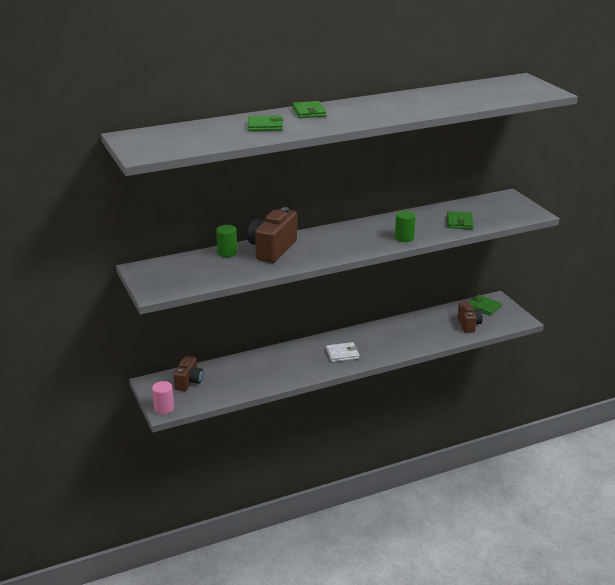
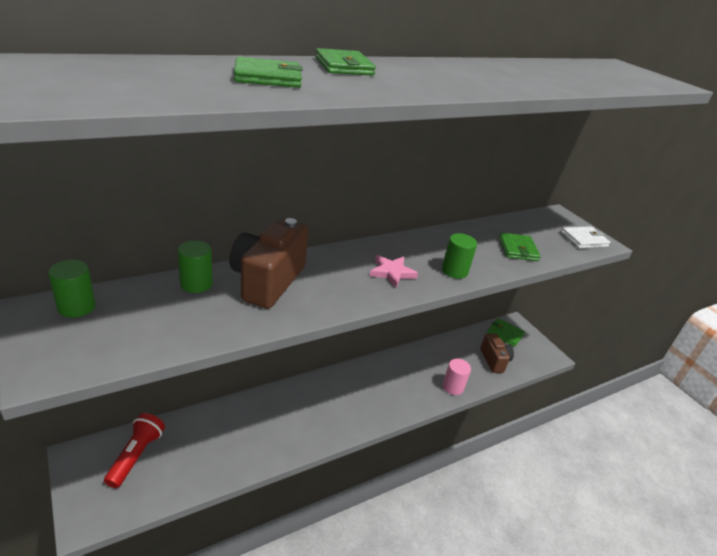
camera: 10 degrees left, 5 degrees up
(160, 266) = (76, 307): none -> green cylinder
(164, 408) = (86, 514): pink cylinder -> pink cylinder (453, 387)
(189, 382) = (136, 455): brown camera -> red flashlight
(342, 354) = (351, 404): white wallet -> white wallet (584, 239)
(357, 241) = (392, 272): none -> pink star

